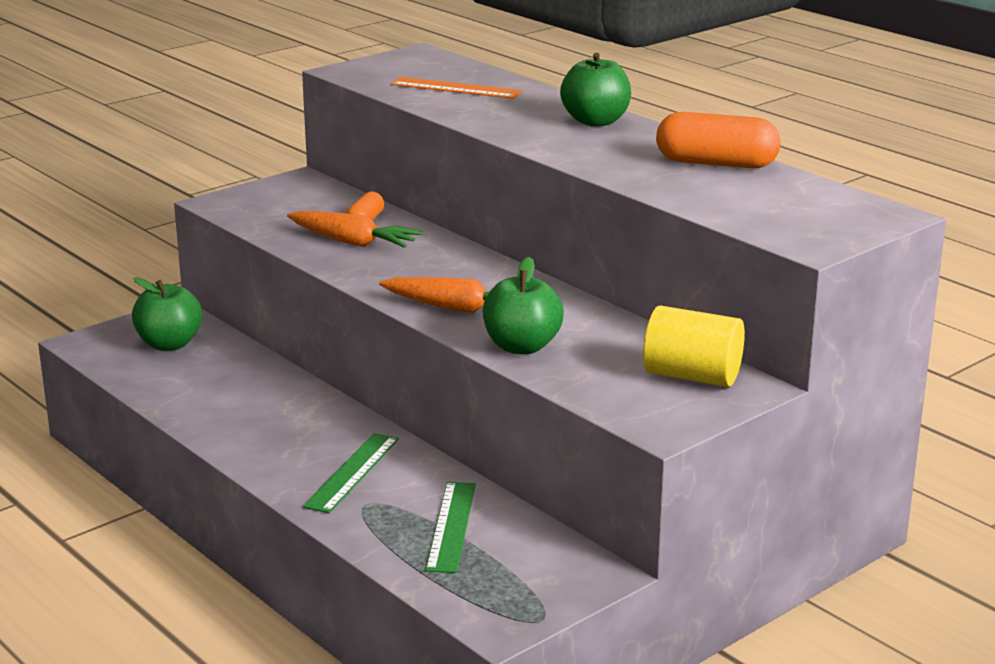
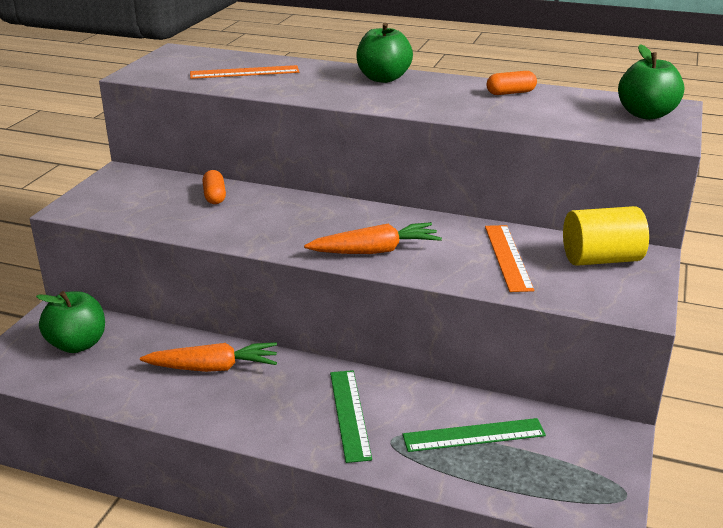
camera: 30 degrees left, 5 degrees up
(353, 242) = (226, 216): orange carrot -> orange carrot (214, 368)
(451, 526) = (474, 435): green ruler -> green ruler turned 75 degrees counterclockwise
(522, 346) = (460, 270): green apple -> green apple (646, 114)
(590, 348) = (508, 257): none -> orange ruler
(716, 163) = (510, 93): orange capsule -> orange capsule, size x0.55

